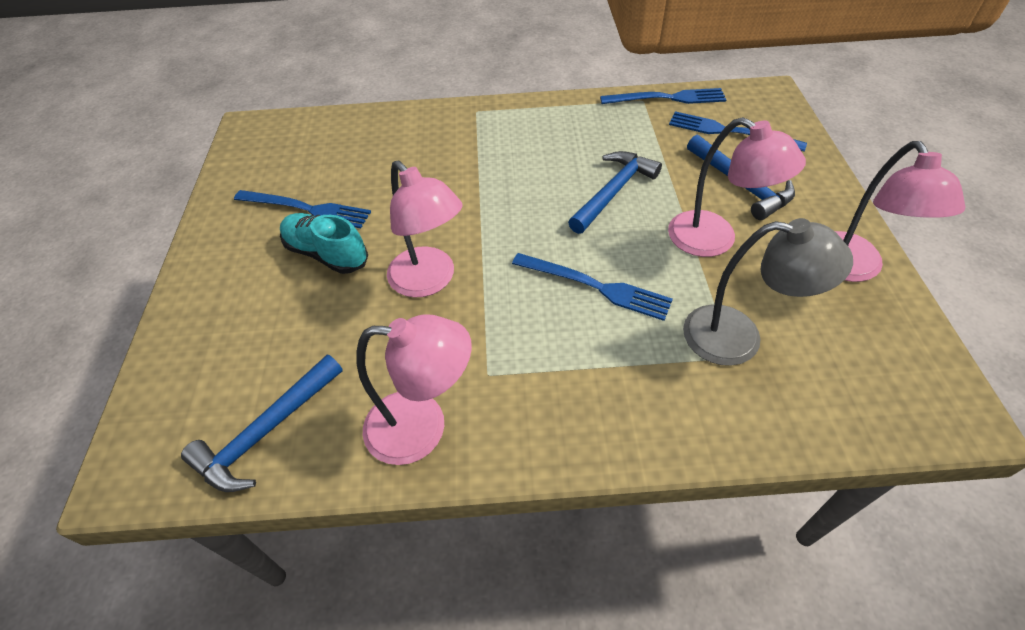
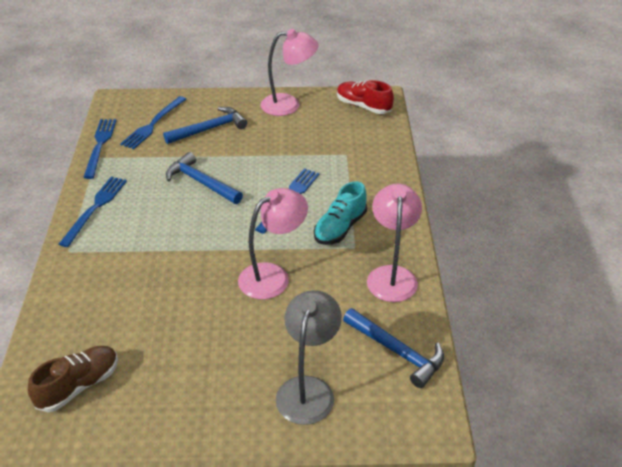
camera: 90 degrees left, 10 degrees down
(290, 152) = (79, 386): none -> brown shoe
(306, 209) = (173, 360): blue fork -> blue fork (95, 208)
(326, 254) = (233, 339): turquoise shoe -> turquoise shoe (340, 228)
(714, 240) = (258, 147): pink lamp -> none
(738, 337) = (333, 150): grey lamp -> grey lamp (308, 389)
(906, 382) = (363, 106): none -> red shoe

